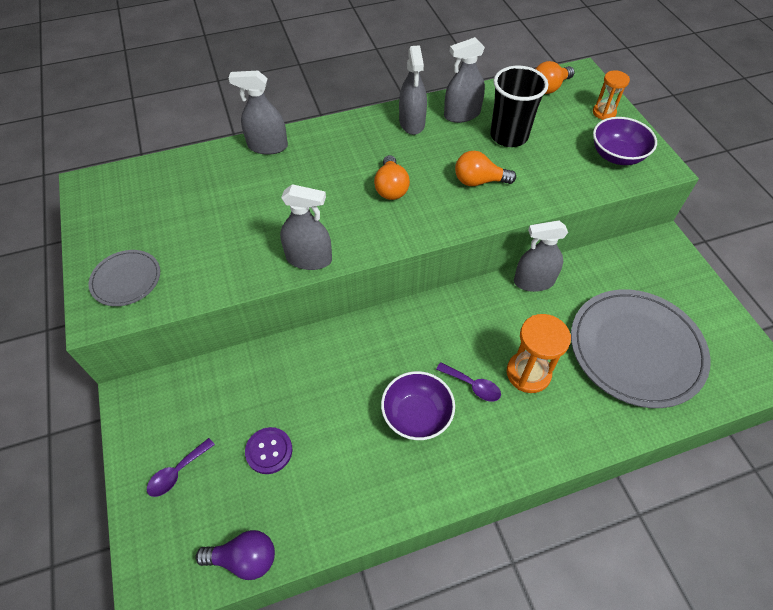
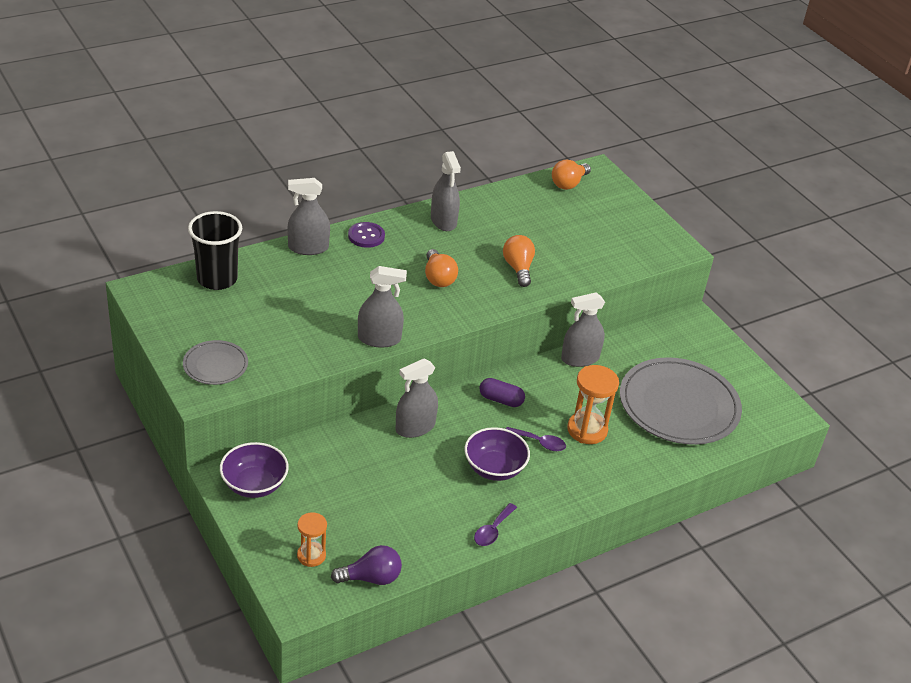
camera: 15 degrees left, 15 degrees down
(177, 472) = (290, 526): purple spoon -> purple spoon (492, 530)
(269, 451) = (368, 504): purple button -> purple button (366, 236)
(441, 326) = (501, 400): none -> purple capsule
(462, 114) = (490, 211): grey spray bottle -> grey spray bottle (415, 427)
(479, 181) = (518, 268): orange light bulb -> orange light bulb turned 90 degrees clockwise
(509, 136) = (538, 228): black cup -> black cup (217, 279)
(604, 112) = (623, 204): orange hourglass -> orange hourglass (311, 555)
(617, 155) = (639, 241): purple bowl -> purple bowl (254, 484)

